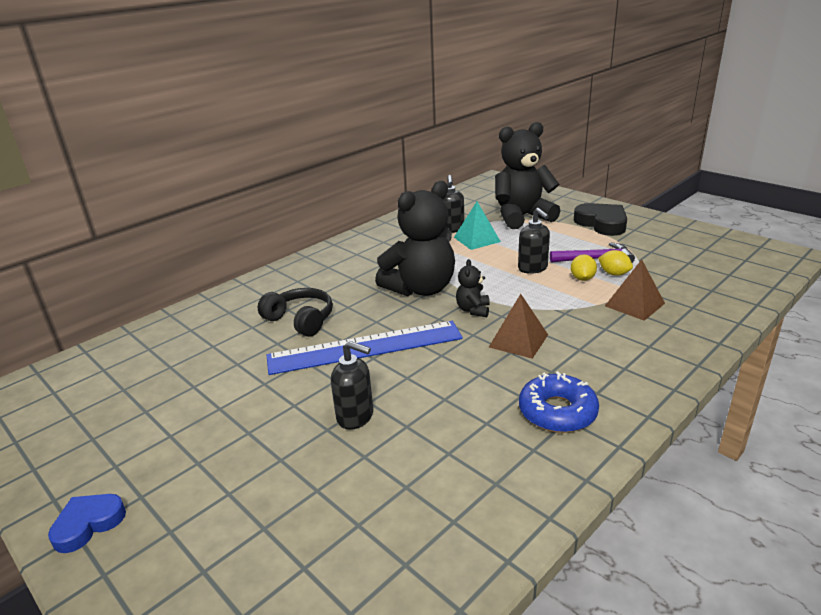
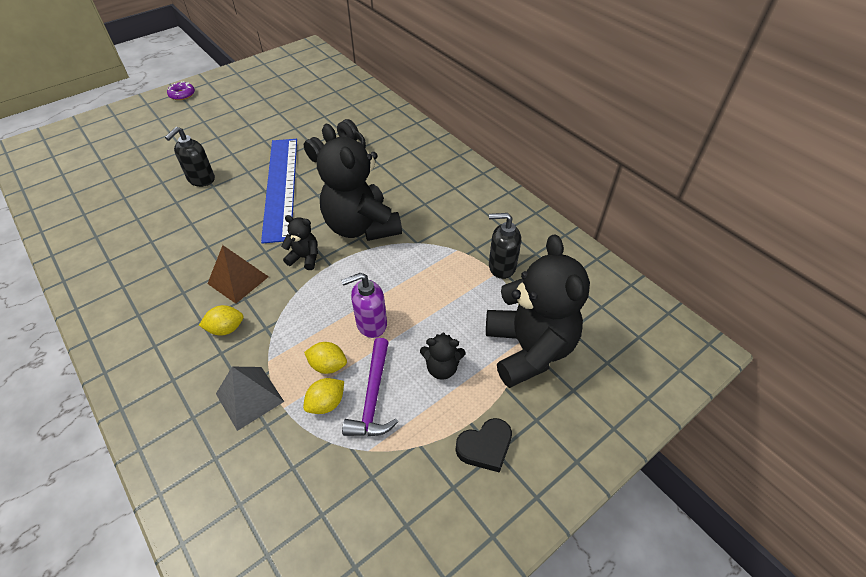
camera: 95 degrees right, 20 degrees up
(88, 524) = (182, 94): blue heart -> purple donut
(477, 239) = (465, 287): turquoise pyramid -> none
(533, 268) = (371, 324): black soap dispenser -> purple soap dispenser
(555, 240) = (442, 368): none -> black teddy bear
(557, 412) = (134, 282): blue donut -> none
(579, 332) = (226, 329): none -> yellow lemon
(602, 223) = (485, 447): black heart -> black heart, size x0.64
(634, 304) = (249, 397): brown pyramid -> grey pyramid

